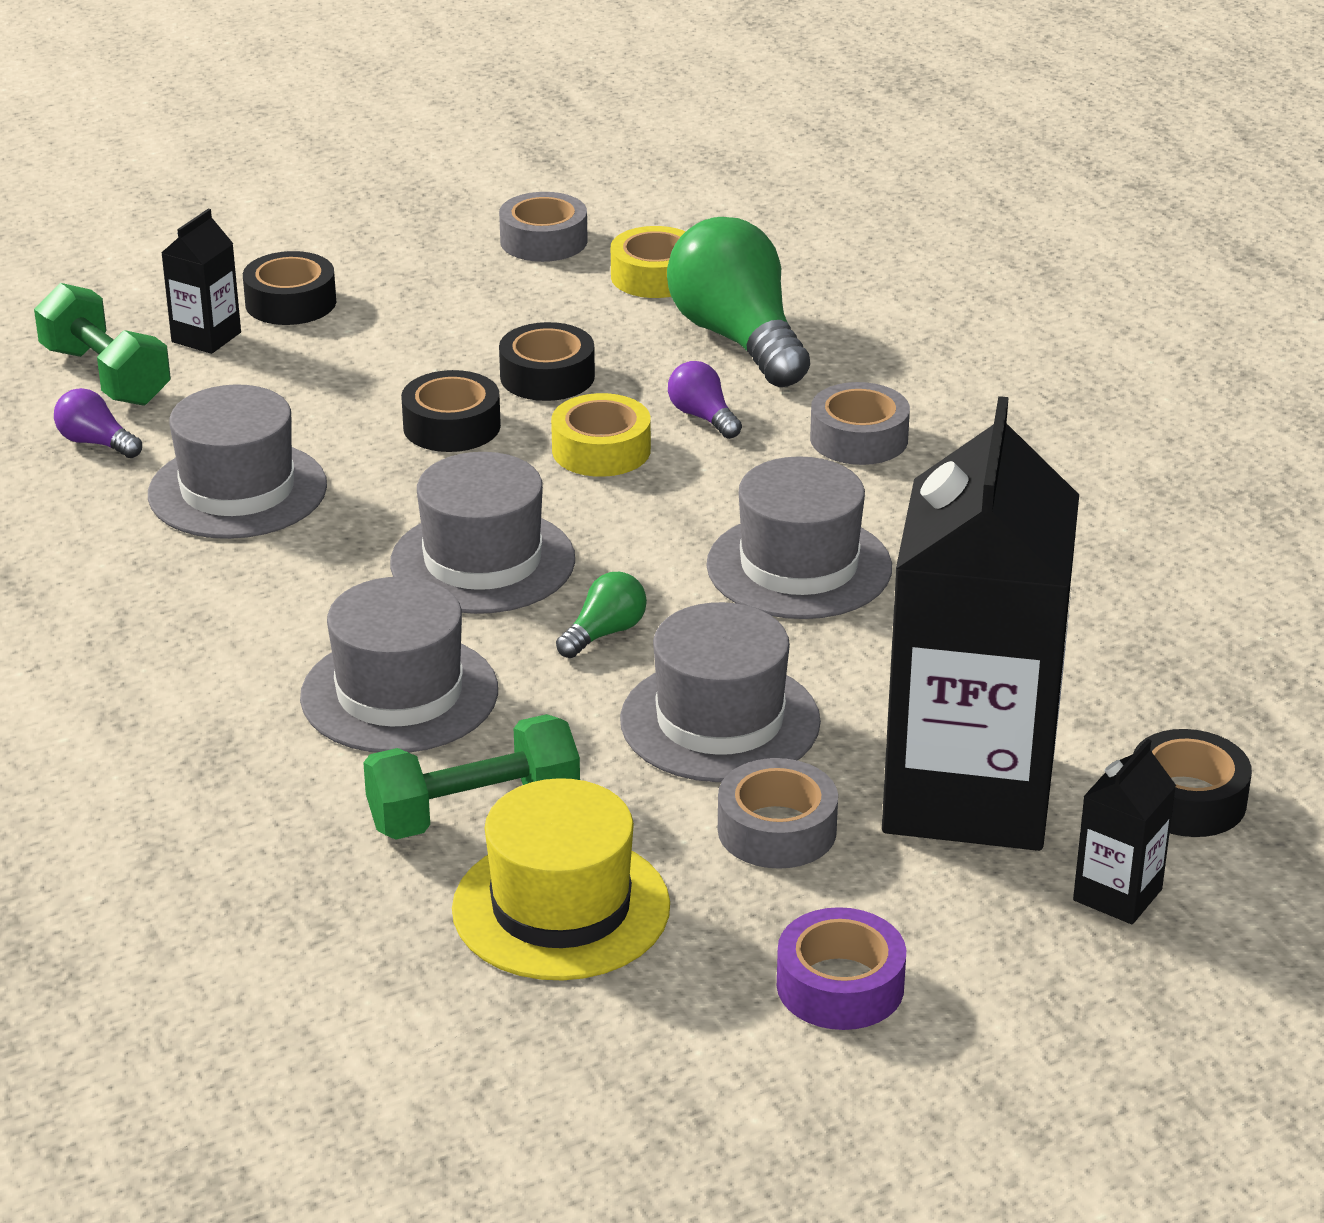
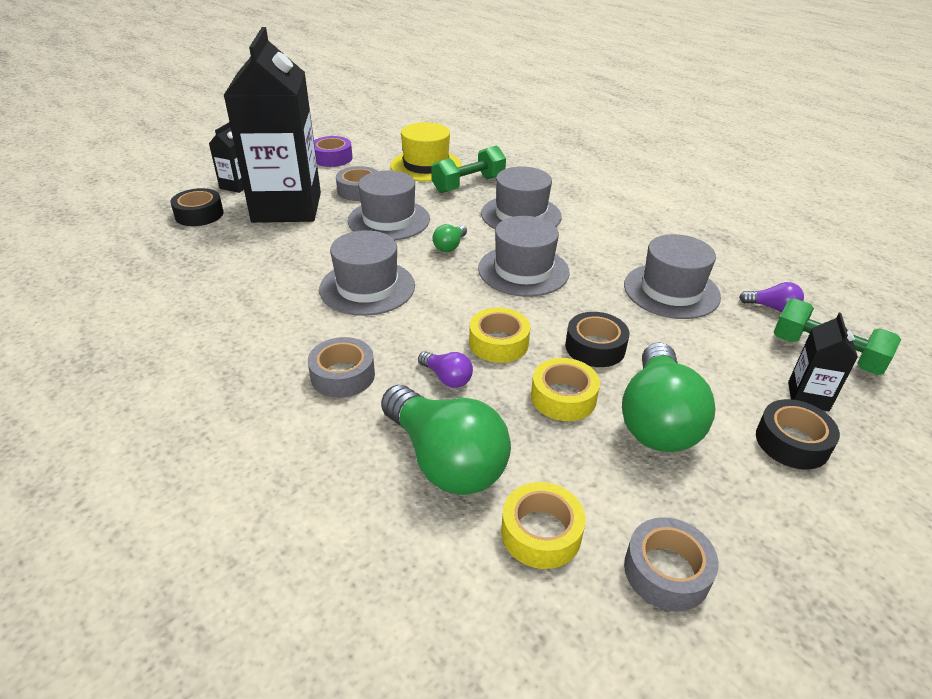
camera: 165 degrees right, 5 degrees up
(438, 341) = (657, 419): none -> green light bulb
(547, 376) = (563, 397): black tape -> yellow tape

